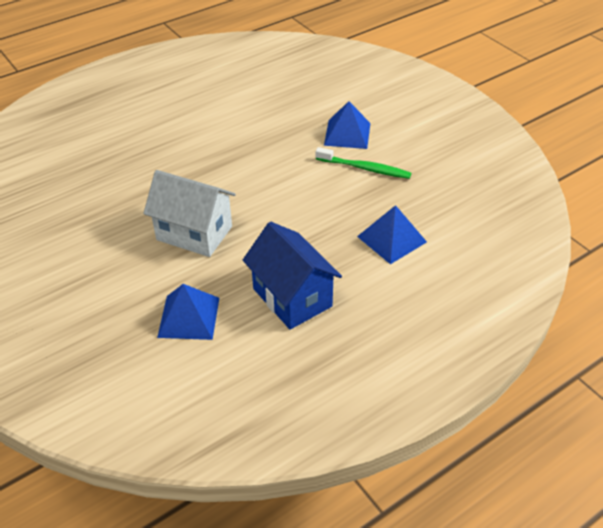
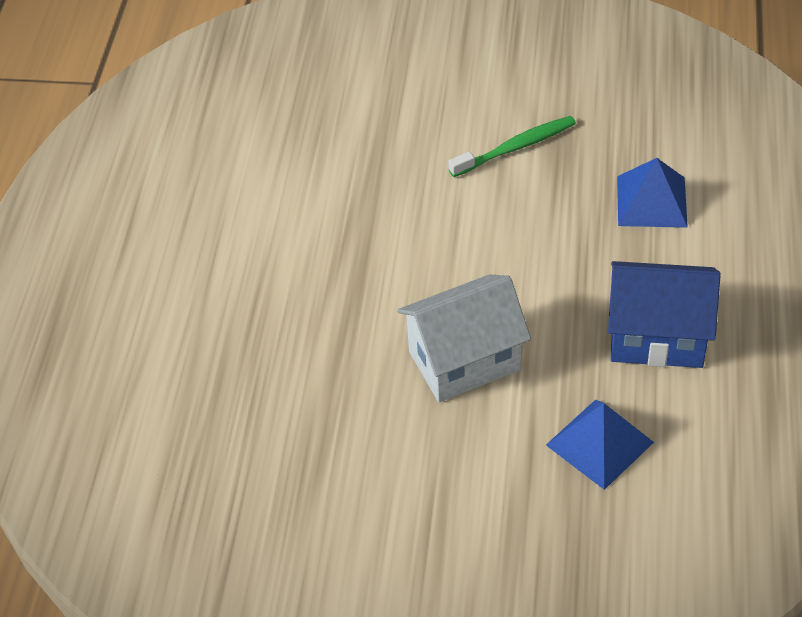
camera: 45 degrees left, 5 degrees up
(347, 134) = (438, 122): blue pyramid -> none

